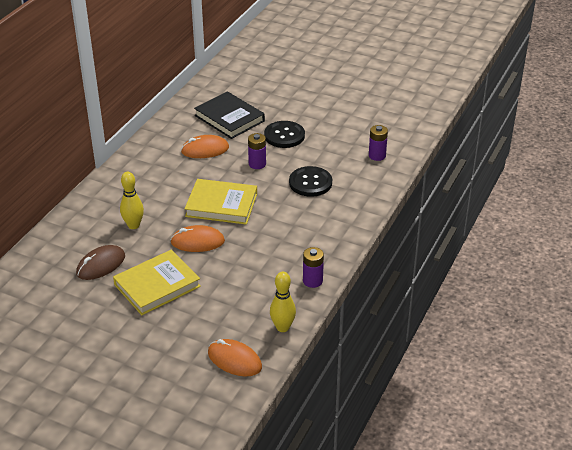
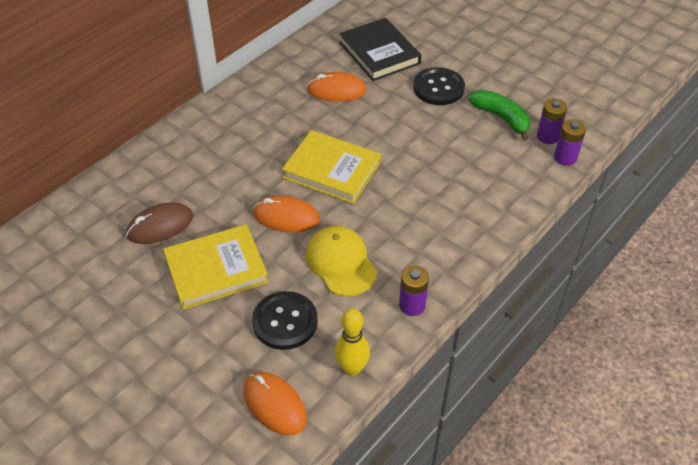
camera: 15 degrees right, 10 degrees up
(133, 225) = (217, 178): yellow bowling pin -> none
(251, 264) = (341, 263): none -> yellow cap
(257, 164) = (393, 121): purple battery -> purple battery (565, 157)
(310, 183) = (451, 160): black button -> black button (285, 321)
(339, 149) = (501, 118): none -> green banana

